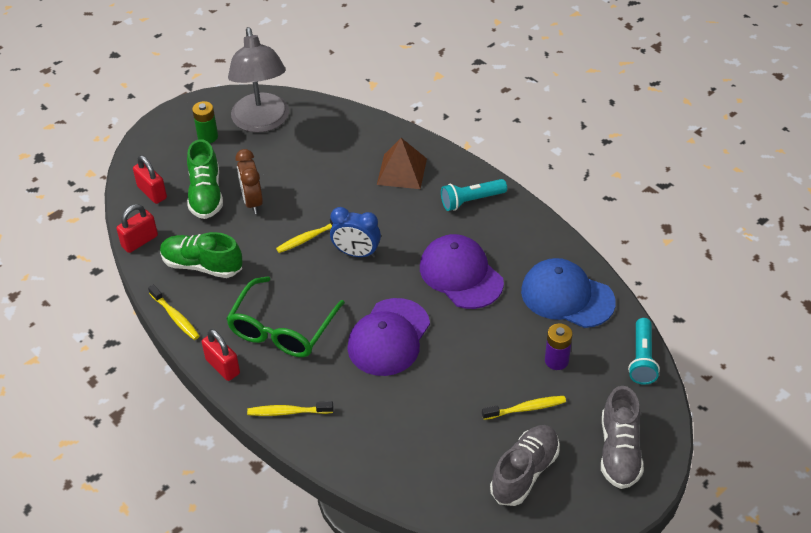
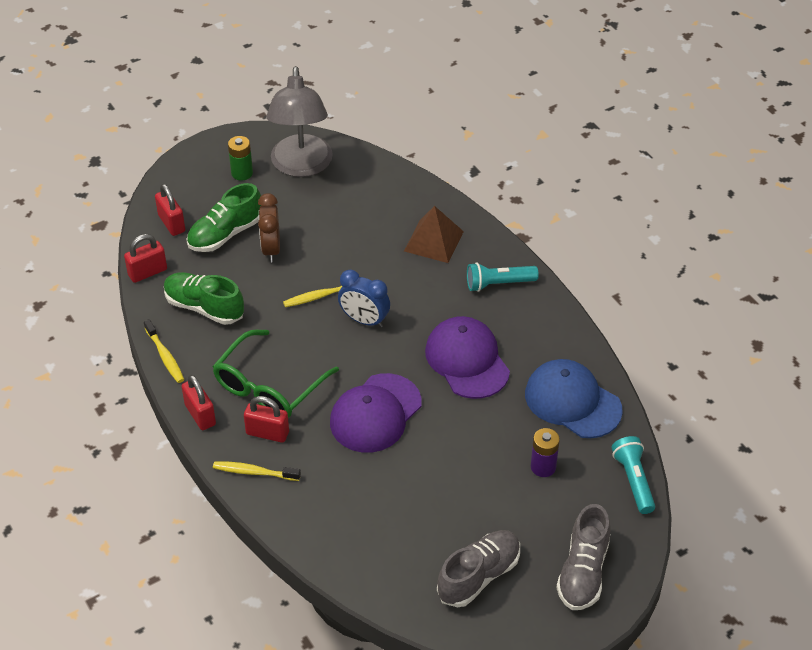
camera: 10 degrees right, 0 degrees up
(206, 194) = (225, 234): green shoe -> green shoe turned 45 degrees clockwise
(291, 373) = (267, 433): none -> red padlock
(526, 408) = (498, 511): yellow toothbrush -> none
(642, 359) = (633, 480): turquoise flashlight -> turquoise flashlight turned 150 degrees clockwise

